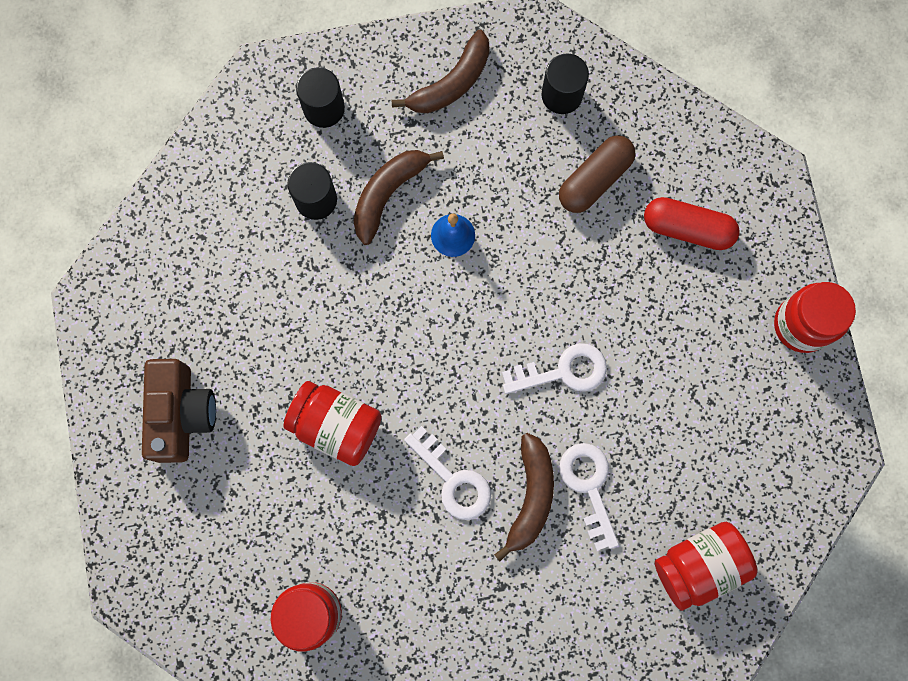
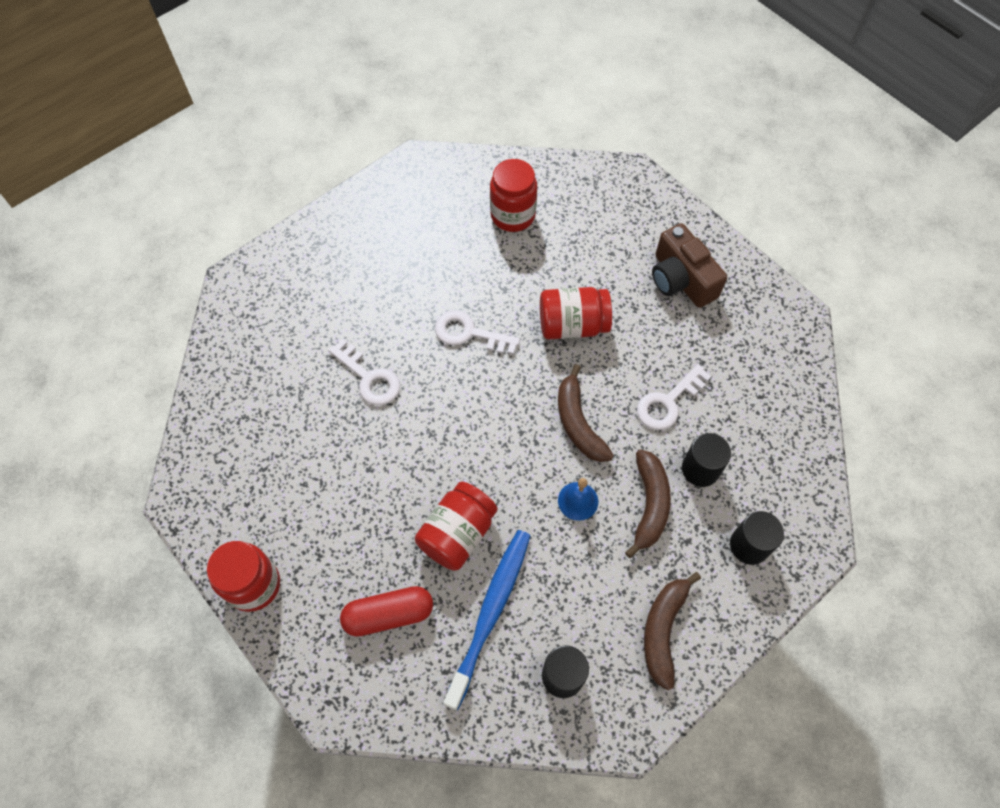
camera: 150 degrees right, 15 degrees down
(530, 496) = (408, 350): brown banana -> brown banana (578, 423)
(563, 371) = (431, 445): white key -> white key (668, 402)
(594, 179) = (490, 613): brown capsule -> blue toothbrush
(699, 565) = (263, 368): red jar -> red jar (457, 534)

